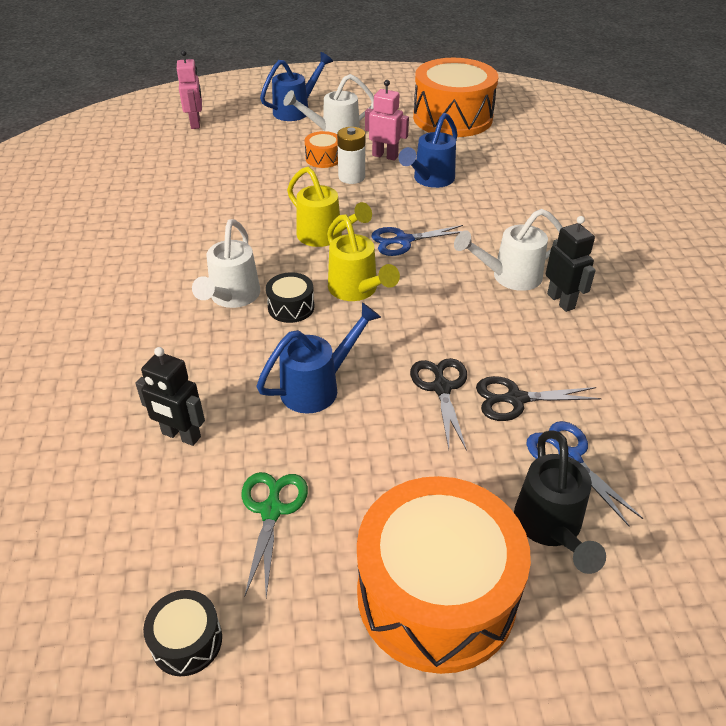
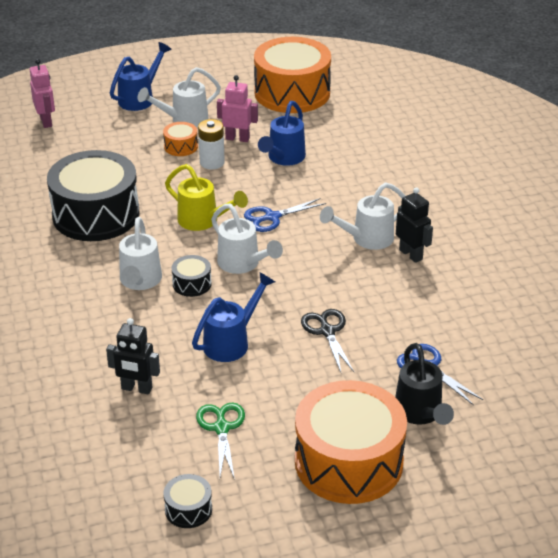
camera: 10 degrees left, 5 degrees down
(210, 218) = (96, 214): none -> black drum
(357, 291) = (243, 264): yellow watering can -> white watering can
(516, 399) = (385, 333): black scissors -> none

